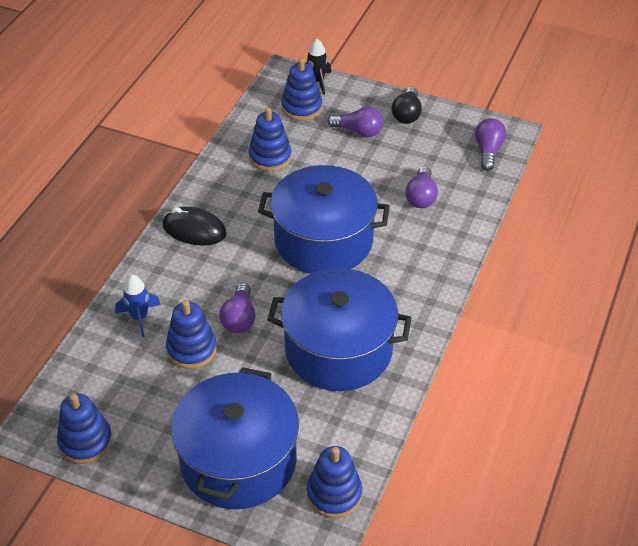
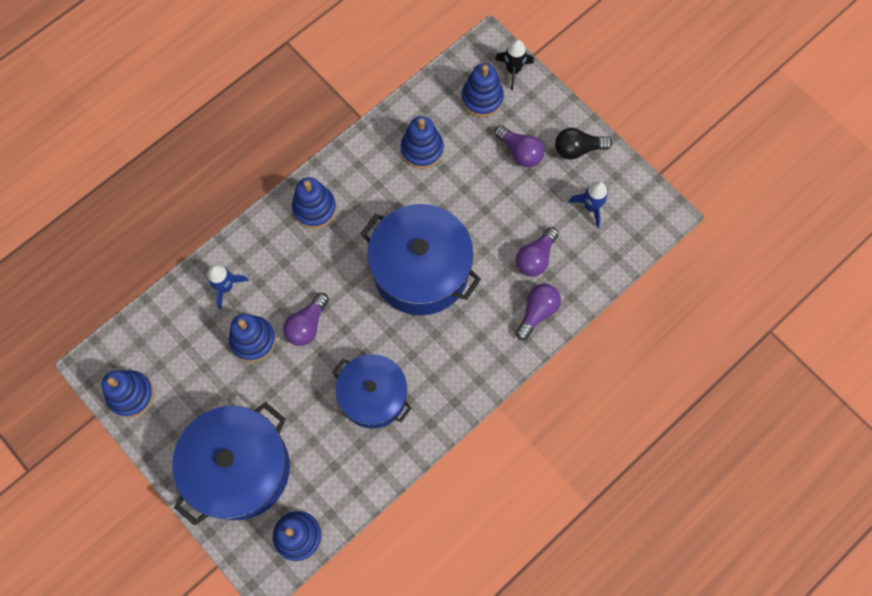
camera: 25 degrees right, 25 degrees up
(194, 229) = (314, 208): black mouse -> blue stacking toy
(338, 349) = (373, 396): blue pot -> blue pot, size x0.66
(407, 114) = (578, 149): black light bulb -> black light bulb turned 45 degrees clockwise
(445, 147) = (591, 207): none -> blue rocket
(488, 151) = (630, 229): purple light bulb -> purple light bulb (537, 312)

